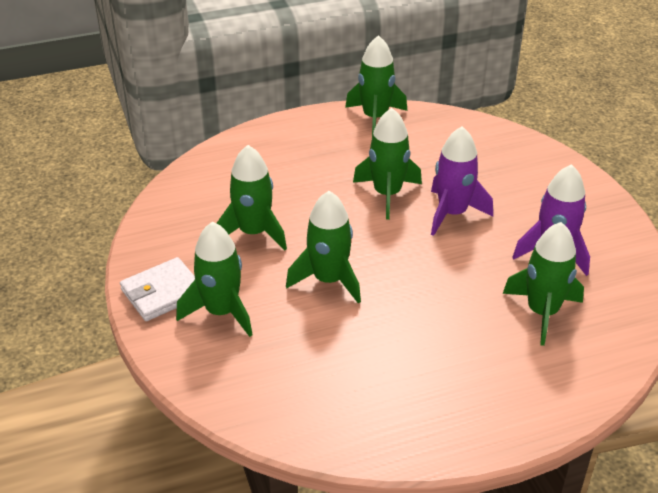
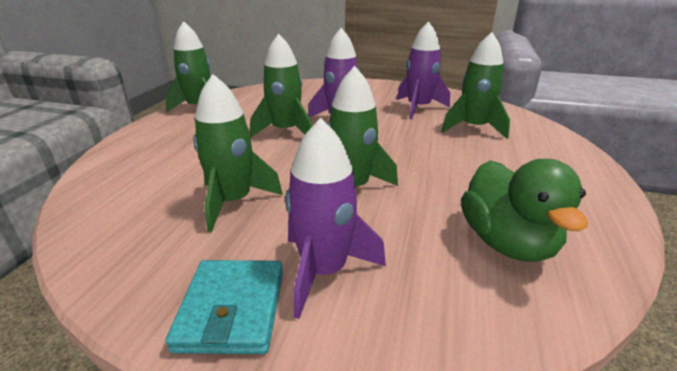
camera: 55 degrees left, 10 degrees down
(162, 293) = (232, 309): white wallet -> turquoise wallet
(221, 312) = (324, 271): green rocket -> purple rocket
(330, 388) = (507, 243): none -> green duck

